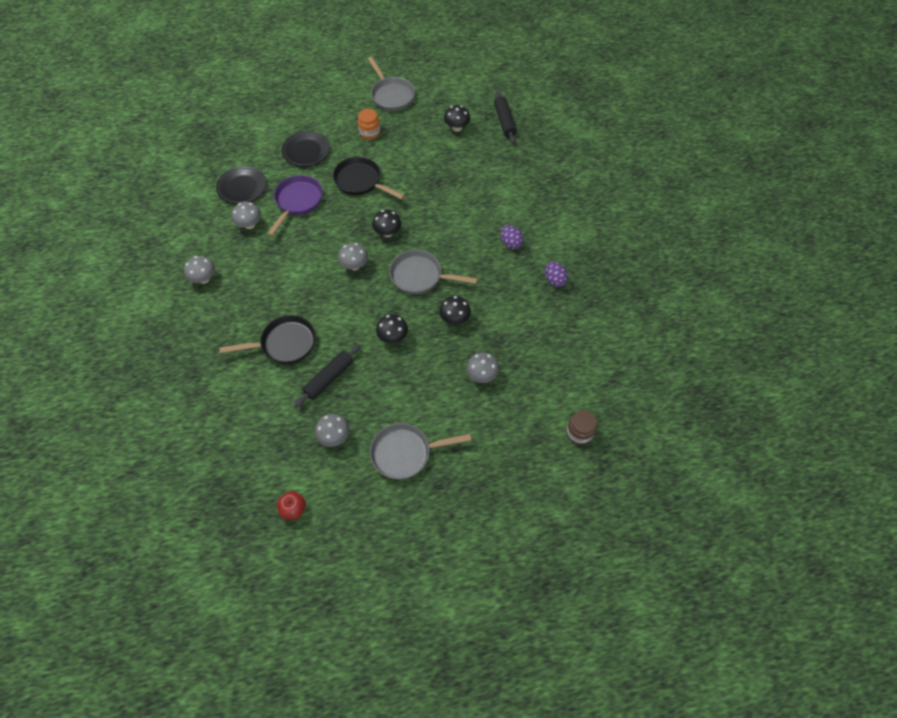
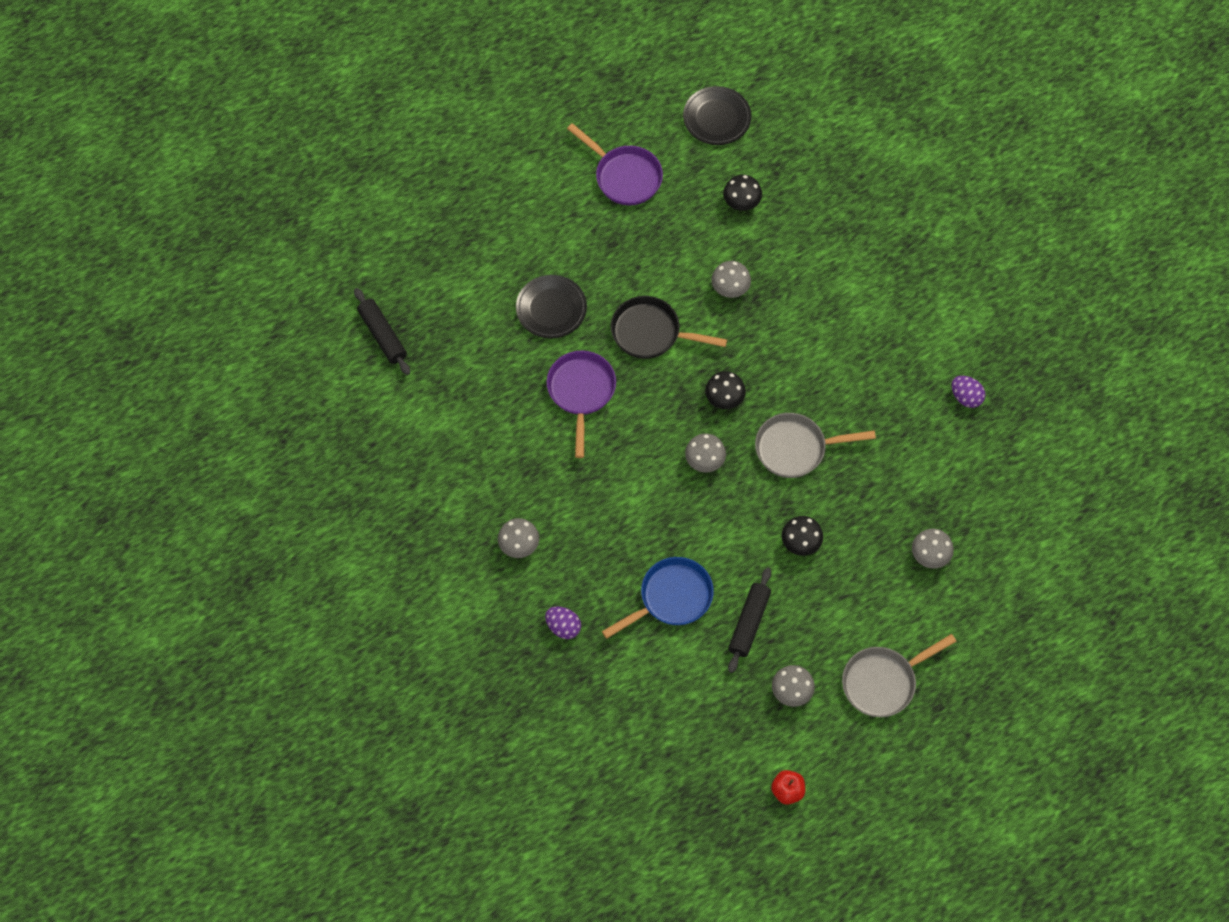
camera: 20 degrees left, 5 degrees up
(242, 187) = (493, 395): black plate -> black plate (717, 118)
(249, 225) = (535, 448): grey mushroom -> grey mushroom (730, 289)
(284, 344) = (671, 598): black pan -> blue pan
(369, 132) = (624, 250): orange jar -> none
(391, 95) = (624, 176): grey pan -> purple pan
(454, 319) = (865, 493): black mushroom -> none
(504, 121) = (803, 171): black rolling pin -> black rolling pin (382, 335)
(510, 243) = (890, 362): purple egg -> purple egg (563, 627)
(579, 433) = (1070, 588): brown jar -> none

